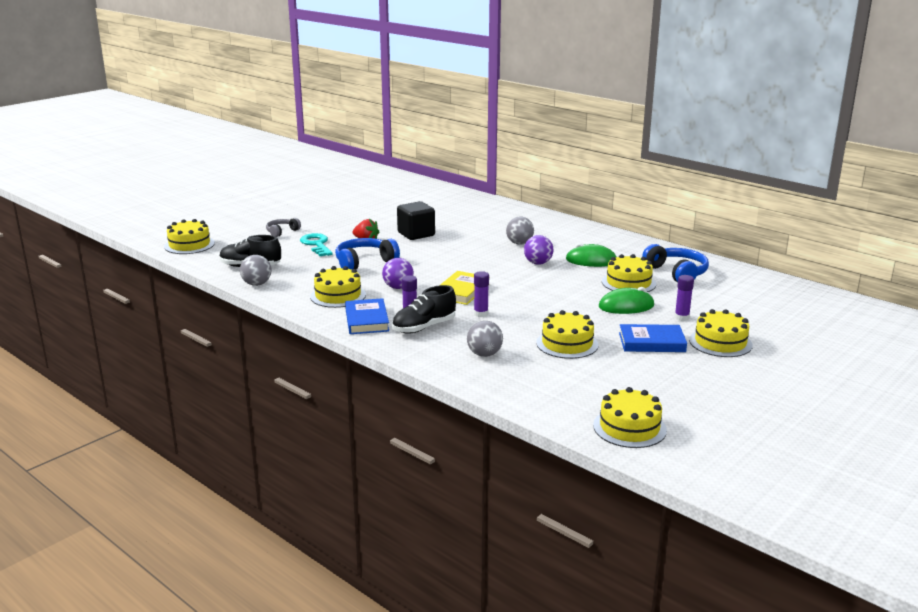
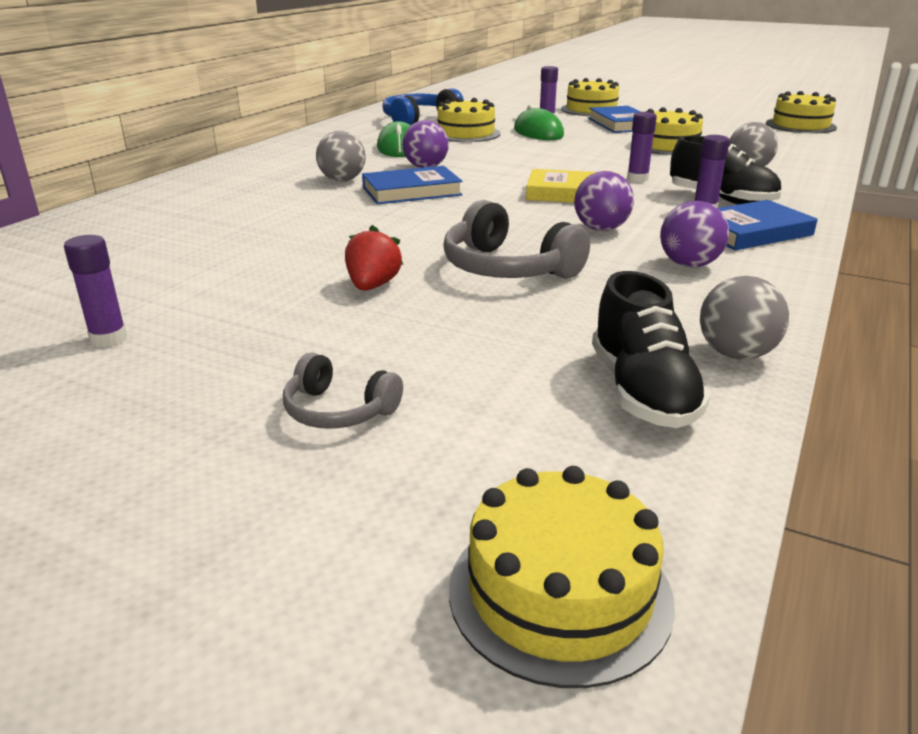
camera: 105 degrees left, 5 degrees up
(317, 244) = (426, 336): turquoise key -> none
(338, 296) = (689, 265): yellow cake -> purple ball
(354, 209) = (108, 339): none -> purple glue stick
(364, 262) = (508, 268): blue headphones -> grey headphones
(416, 234) = (316, 248): black cube -> none
(489, 256) = (411, 191): none -> blue book

